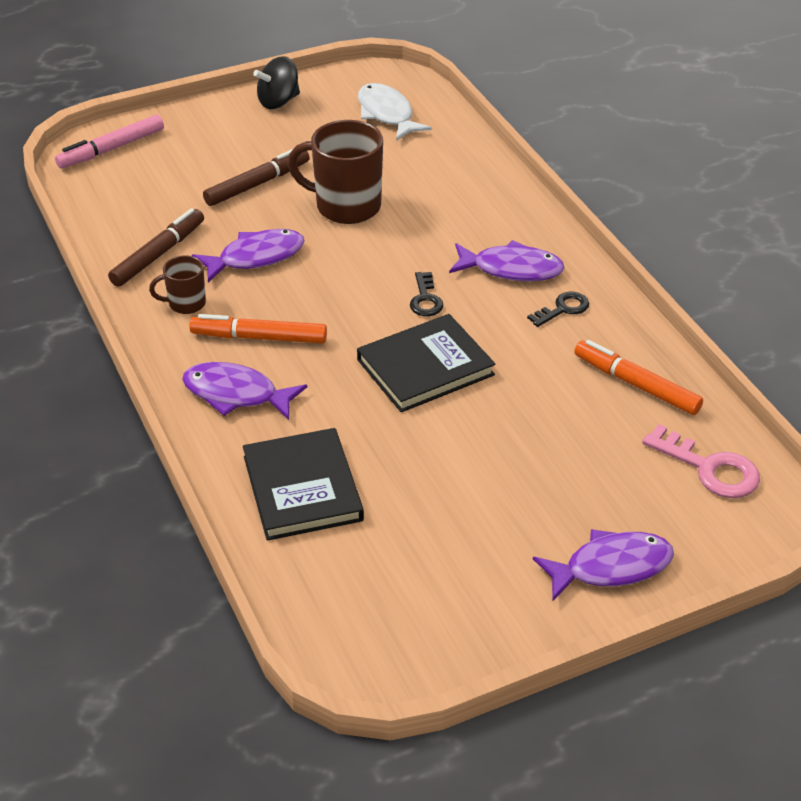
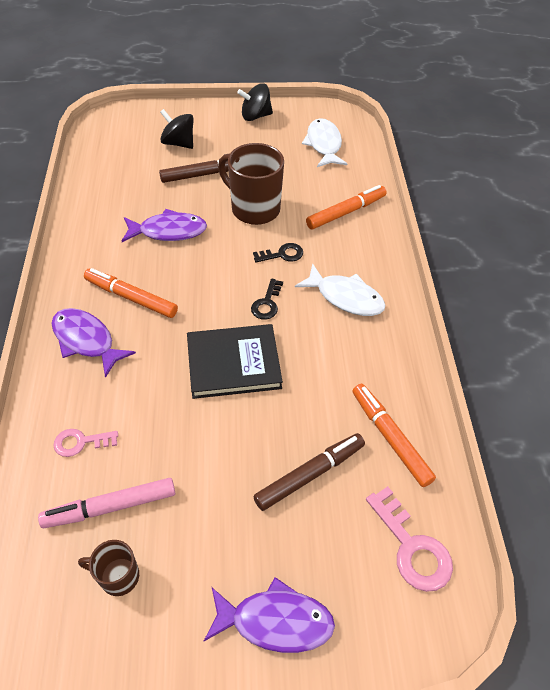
camera: 20 degrees right, 10 degrees up
(111, 149) = (127, 122): pink marker -> pink marker (110, 507)
(158, 254) = (106, 210): brown marker -> brown marker (310, 474)
(186, 303) = (99, 254): brown mug -> brown mug (118, 576)
(199, 157) = (178, 143): none -> black spinning top
(302, 488) = (81, 442): black book -> pink key
(460, 182) = (346, 212): none -> orange marker
(511, 269) = (345, 297): purple fish -> white fish
(563, 309) = (366, 345): black key -> black key (282, 254)

